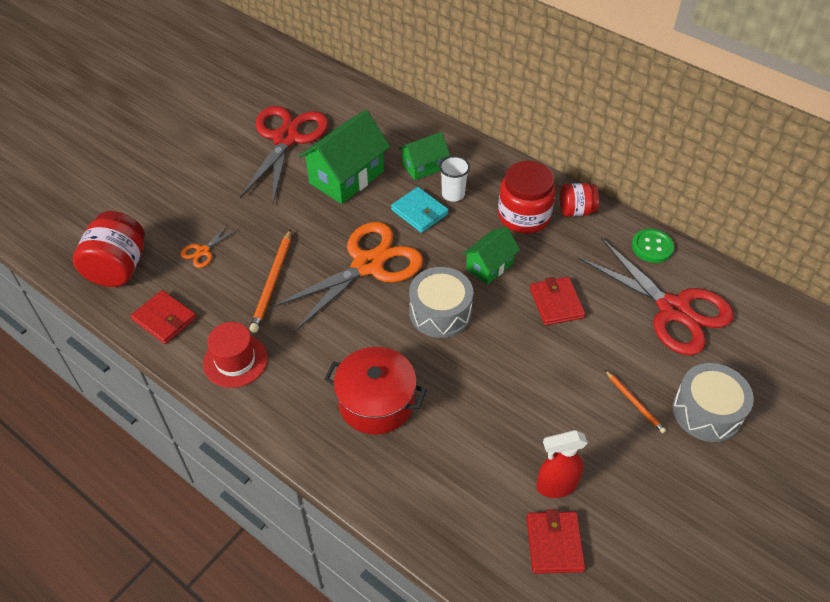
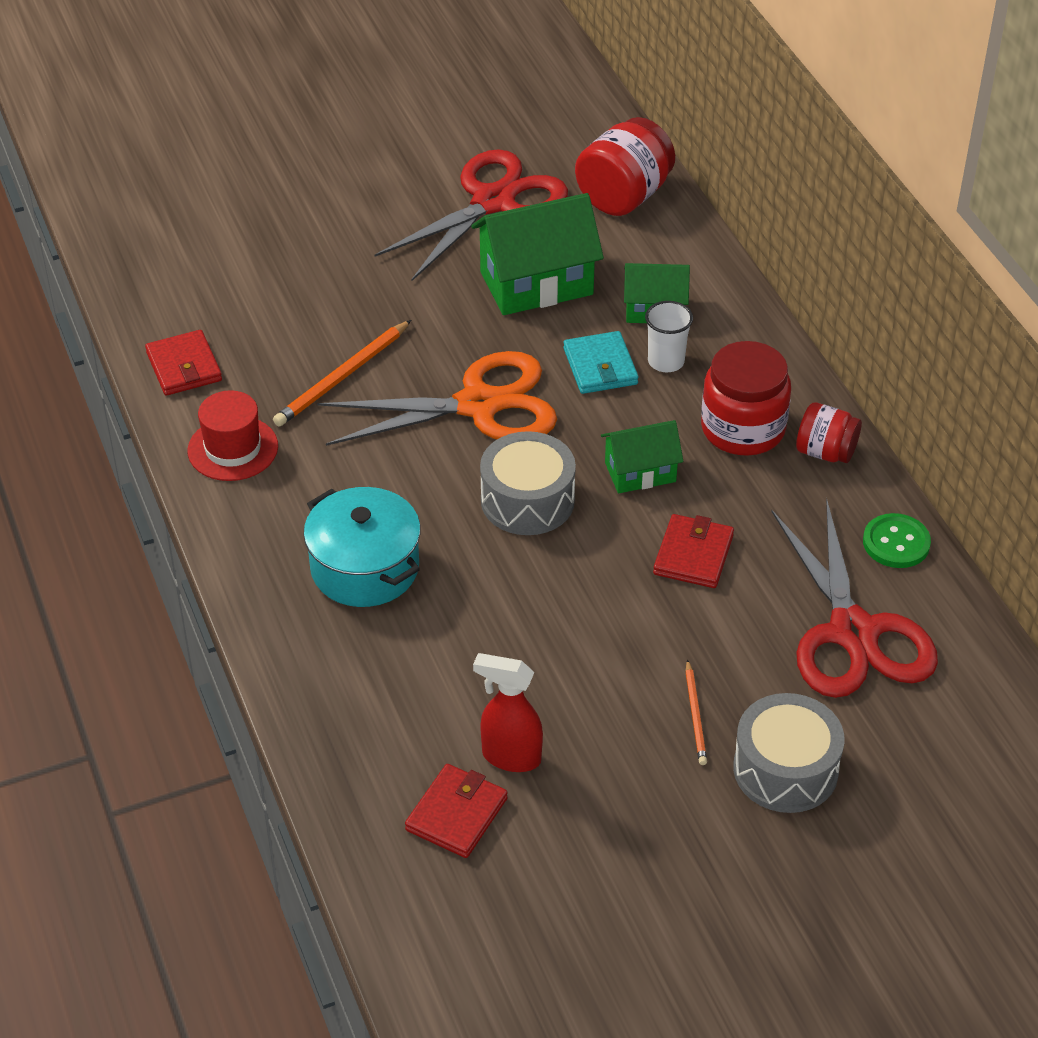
camera: 30 degrees right, 5 degrees down
(118, 267) = (171, 284): red jar -> red jar (624, 196)
(203, 251) = (284, 305): orange scissors -> none
(376, 402) = (365, 568): red pot -> turquoise pot

